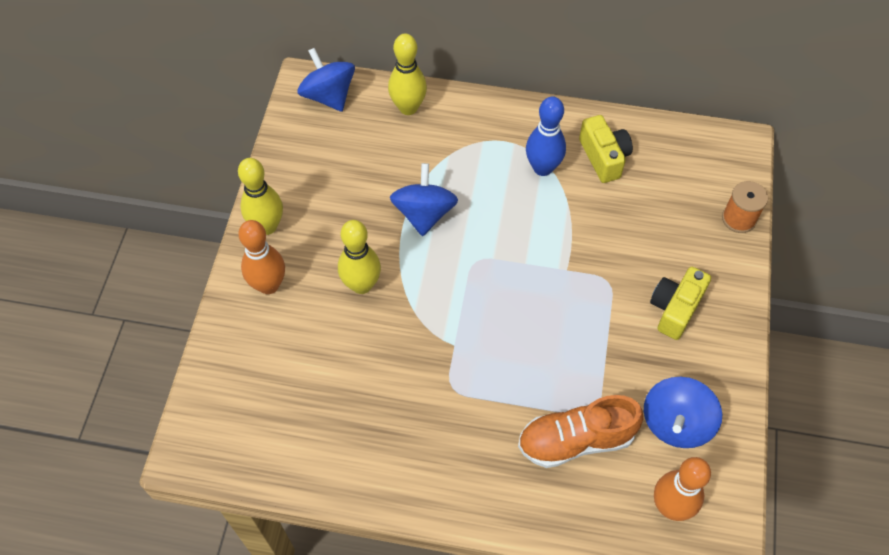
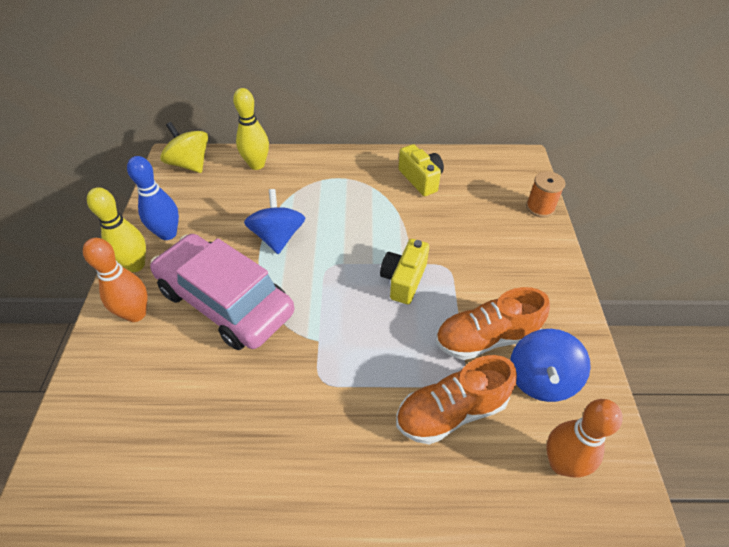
camera: 10 degrees left, 10 degrees down
(329, 96) = (190, 164): blue spinning top -> yellow spinning top
(361, 285) = (225, 301): yellow bowling pin -> pink car
(542, 168) = (373, 192): blue bowling pin -> blue bowling pin (168, 234)
(630, 370) = (486, 338): none -> orange shoe
(675, 309) = (510, 281): yellow camera -> yellow camera (404, 280)

